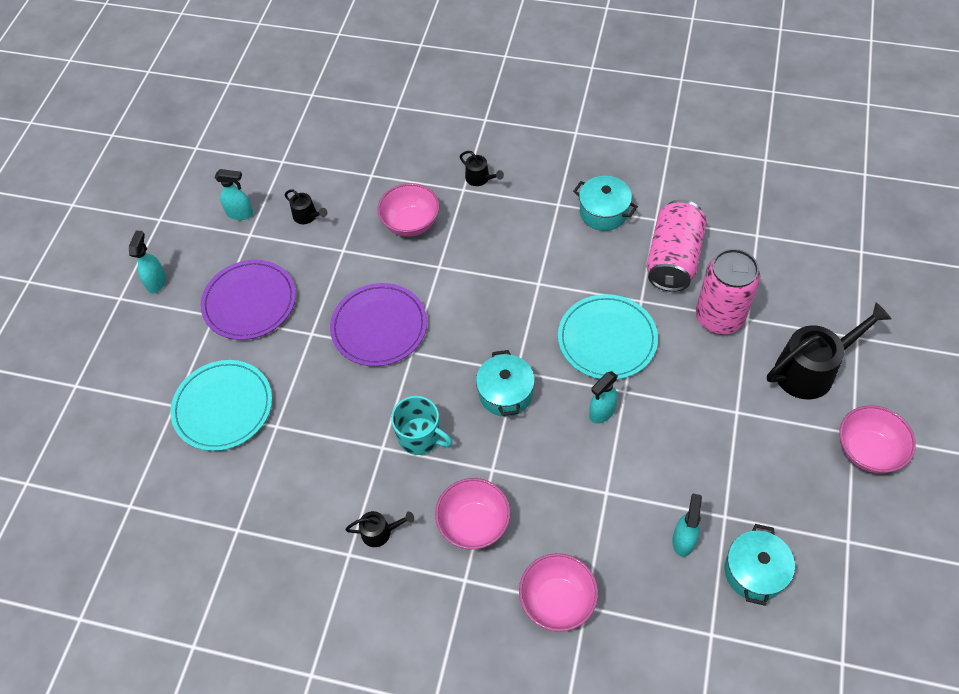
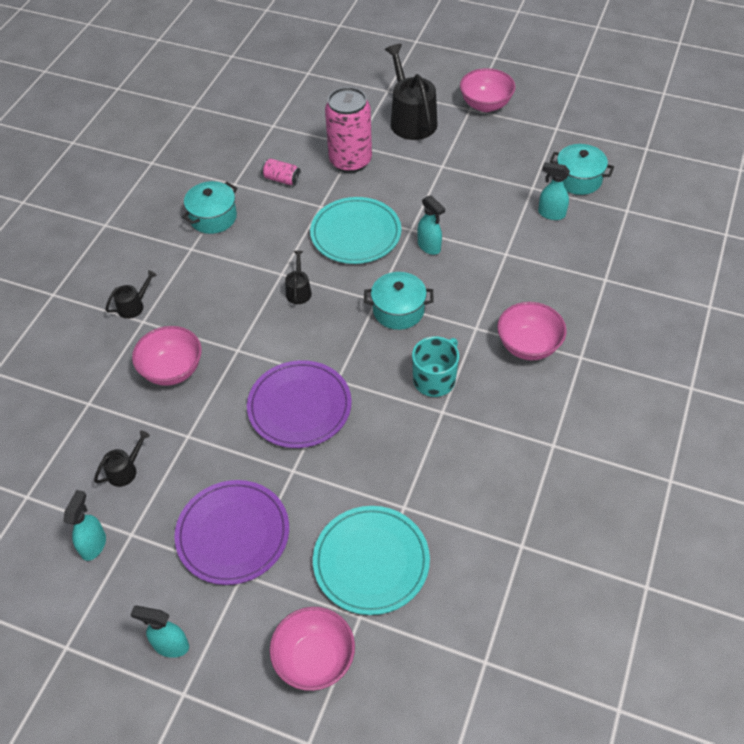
camera: 85 degrees left, 5 degrees down
(380, 532) = (532, 418): black watering can -> black watering can (298, 291)
(557, 601) = (600, 296): pink bowl -> pink bowl (314, 659)
(673, 259) = (281, 179): pink can -> pink can, size x0.46

